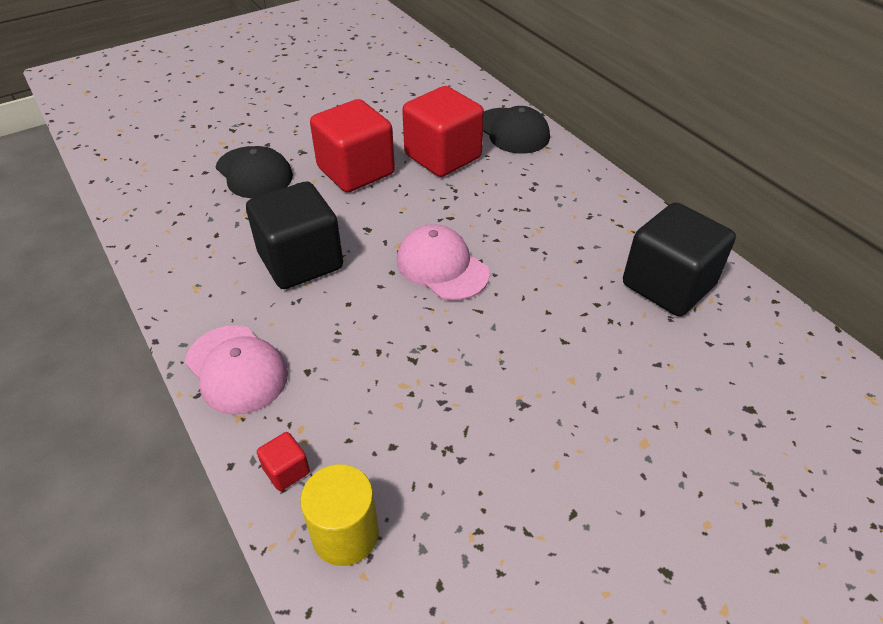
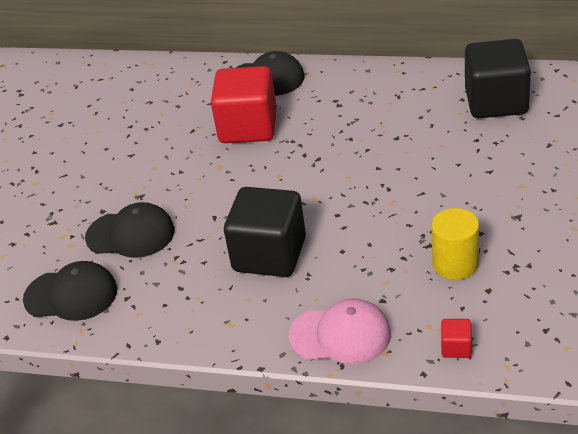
camera: 40 degrees left, 5 degrees down
(161, 184) = (71, 295): none -> black cap
(345, 534) = (531, 342): yellow cylinder -> yellow cylinder (455, 264)
(356, 171) = (204, 179): red cube -> none
(442, 267) = (361, 188): pink cap -> none

